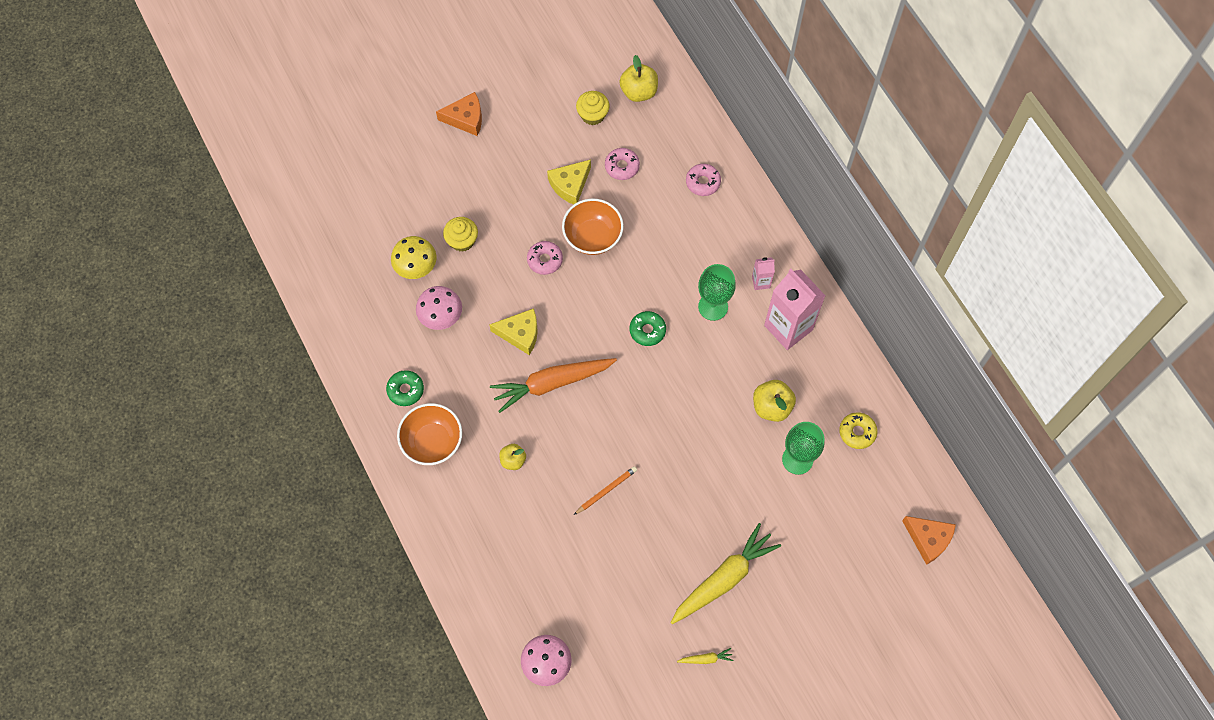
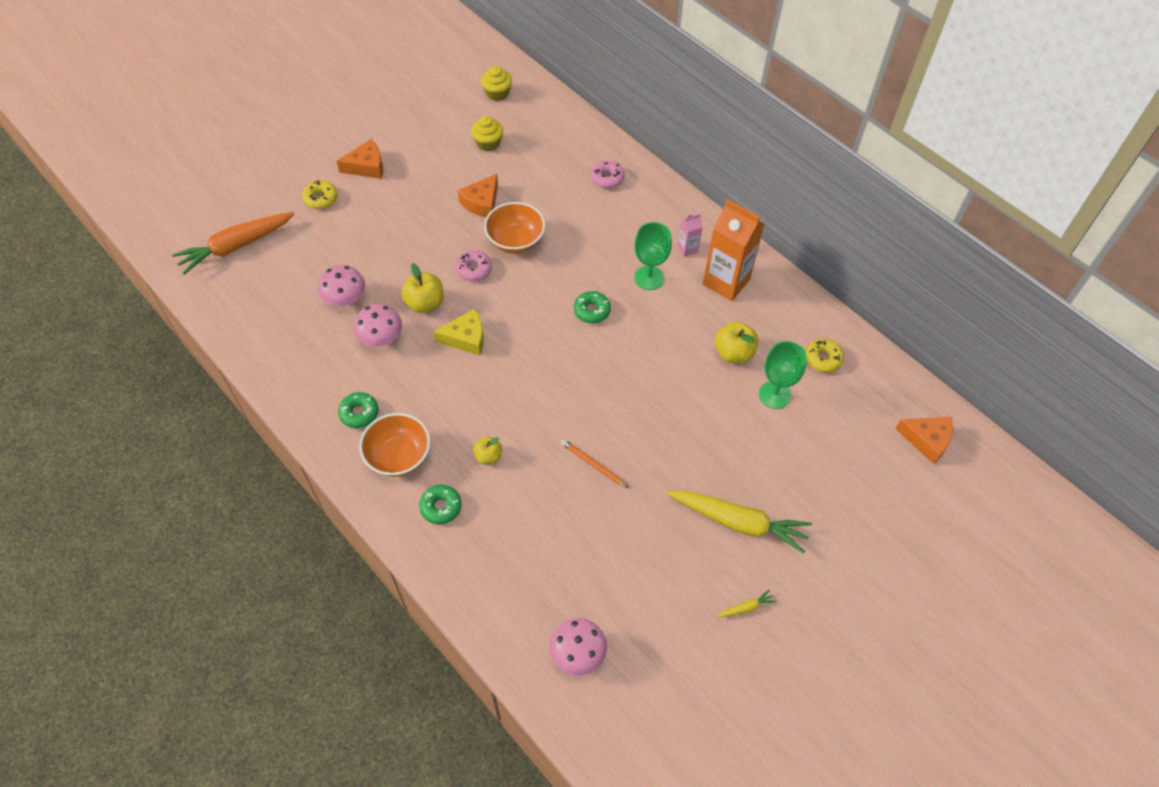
camera: 15 degrees left, 10 degrees down
(413, 147) = (321, 198): none -> yellow donut
(416, 266) = (345, 299): yellow mushroom -> pink mushroom
(459, 500) = (441, 507): none -> green donut
(462, 240) = (387, 268): yellow cupcake -> yellow cupcake (497, 93)
(551, 384) = (509, 377): orange carrot -> orange carrot (236, 246)
(570, 185) = (482, 202): yellow cheese -> orange cheese
(606, 490) = (593, 464): orange pencil -> orange pencil turned 90 degrees counterclockwise
(622, 166) = (527, 179): pink donut -> none
(638, 92) = (526, 118): yellow apple -> yellow apple (425, 303)
(724, 578) = (739, 522): yellow carrot -> yellow carrot turned 75 degrees clockwise
(788, 327) = (726, 282): pink carton -> orange carton

